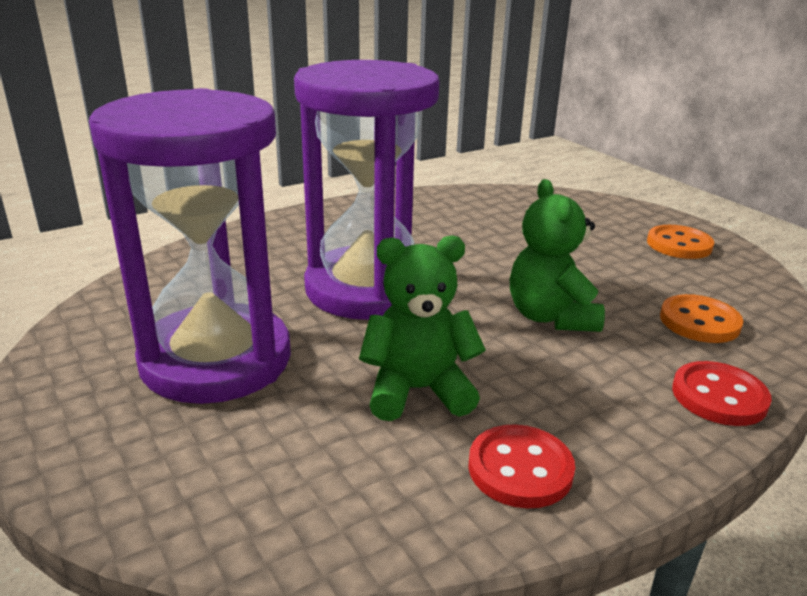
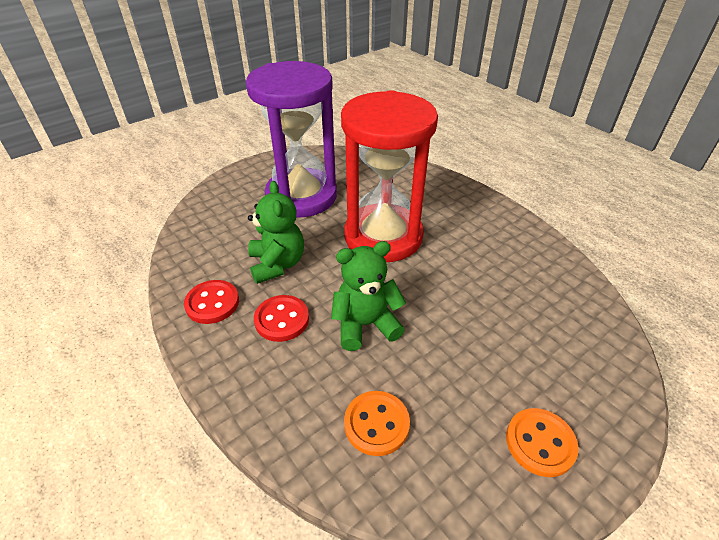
camera: 85 degrees right, 15 degrees up
(367, 289) = (383, 236): purple hourglass -> red hourglass
(719, 396) = (272, 411): red button -> red button (282, 319)

